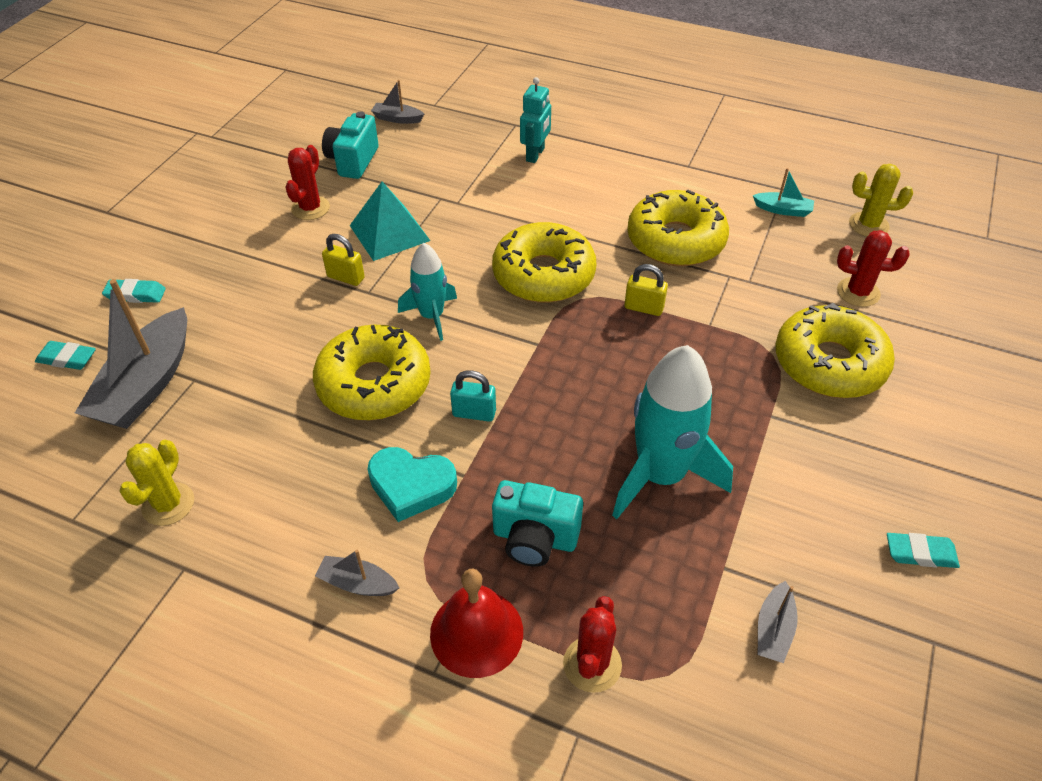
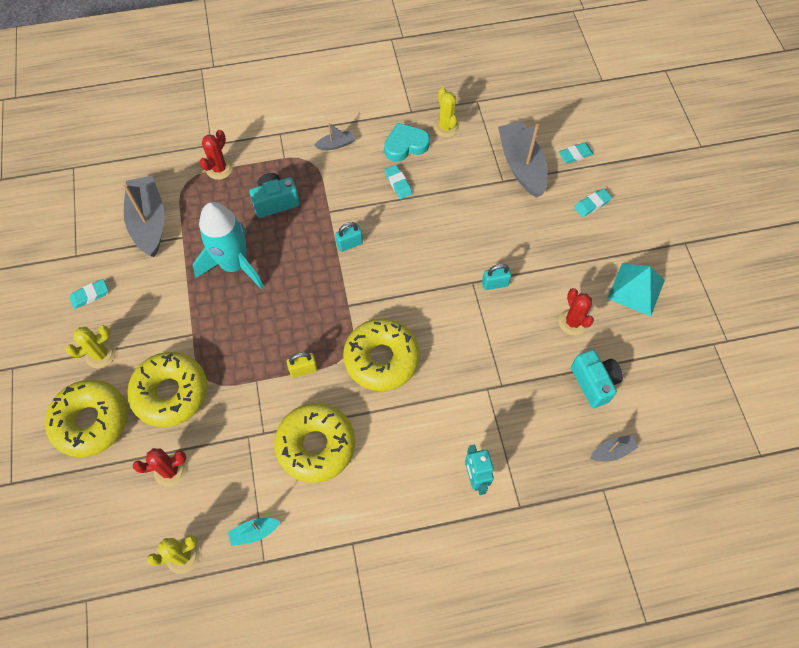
camera: 145 degrees right, 15 degrees up
(329, 458) = (398, 183): none -> turquoise eraser
(346, 277) = (495, 284): yellow padlock -> turquoise padlock
(374, 384) = (413, 230): yellow donut -> yellow donut (91, 421)
(389, 232) = (504, 333): turquoise pyramid -> turquoise pyramid (636, 289)
(411, 486) = (349, 193): turquoise heart -> turquoise heart (405, 145)
(432, 316) = (421, 288): turquoise rocket -> none
(476, 632) = (273, 154): red bell -> none
(592, 664) = (219, 169): red cactus -> red cactus turned 45 degrees clockwise
(773, 629) = (149, 222): grey boat -> grey boat, size x2.15
(920, 456) = (100, 354): none -> yellow cactus

